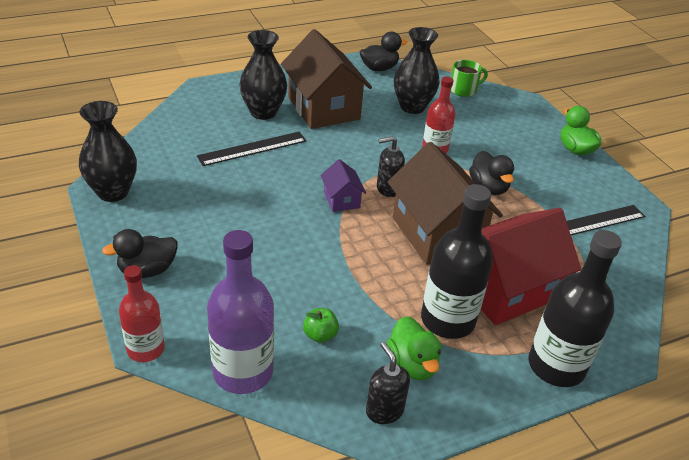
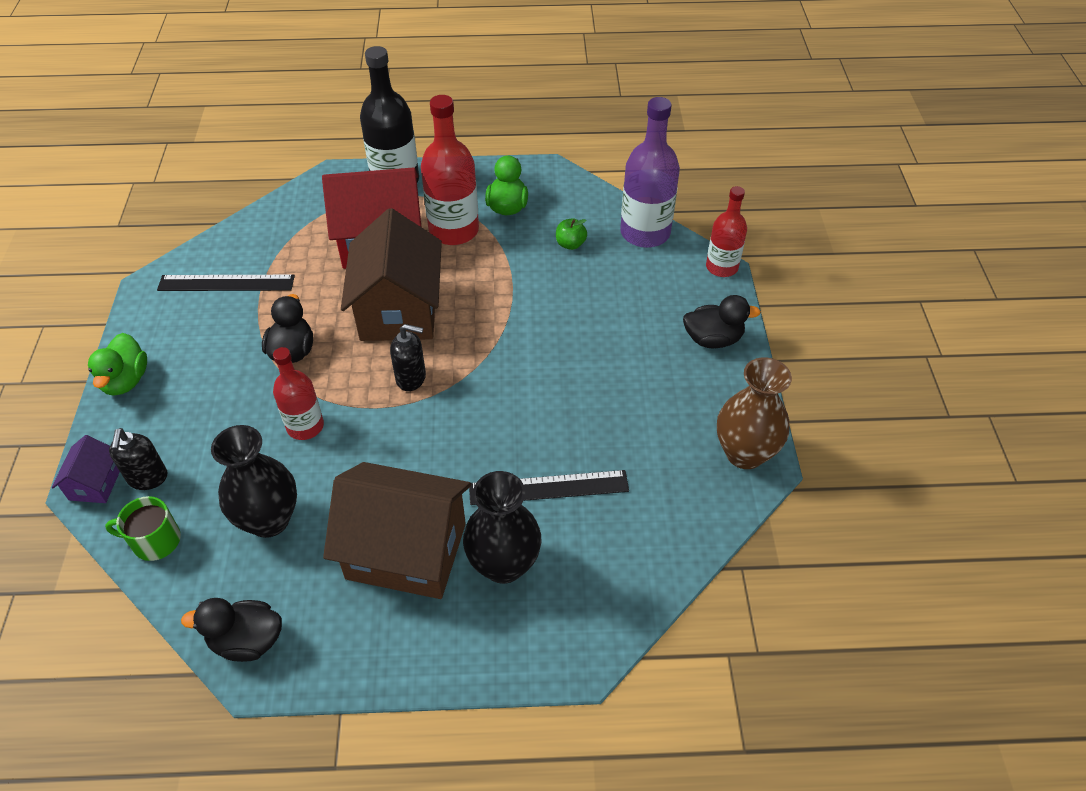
camera: 155 degrees left, 10 degrees up
(113, 192) = (744, 453): black vase -> brown vase
(324, 108) = (406, 551): brown house -> brown house turned 75 degrees counterclockwise
(341, 199) = (475, 376): purple house -> purple house (95, 483)
(384, 410) = (548, 185): black soap dispenser -> black soap dispenser (148, 478)
(447, 320) = (454, 230): black bottle -> red bottle

